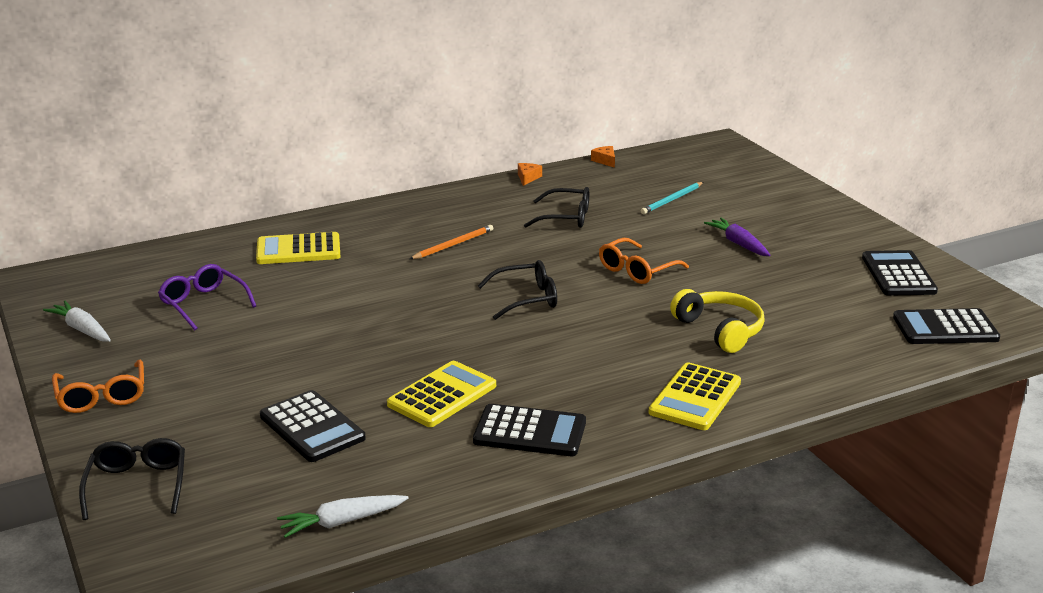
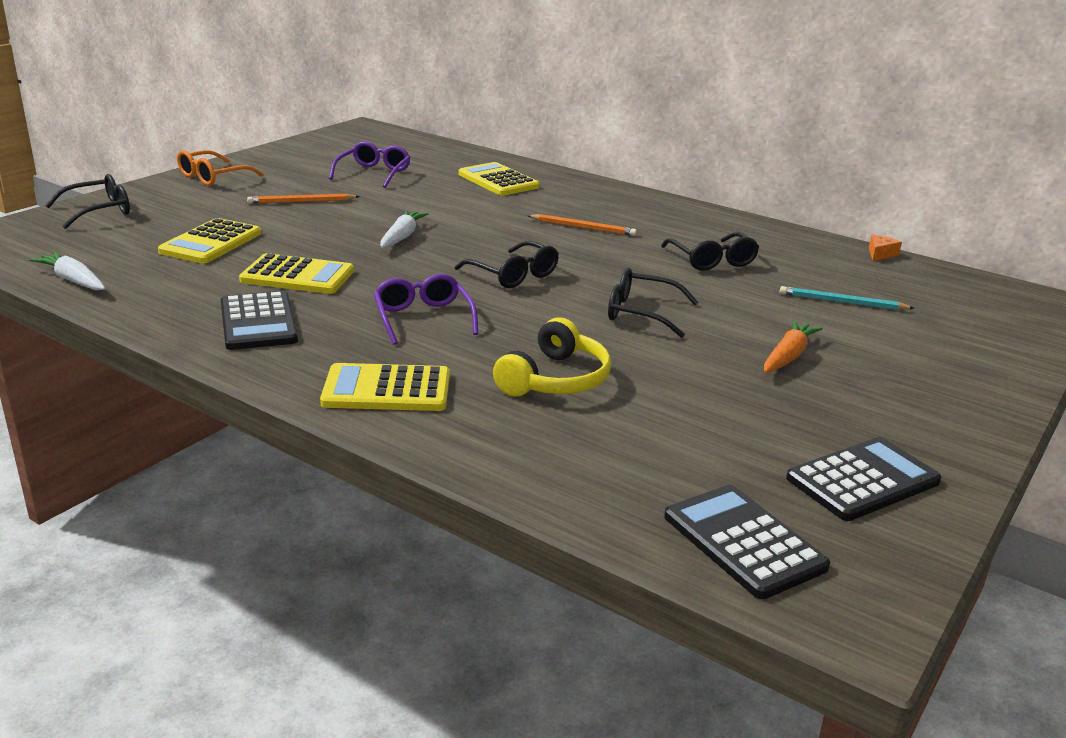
camera: 60 degrees right, 0 degrees up
(82, 329) = (302, 152): white carrot -> white carrot (402, 237)
(244, 358) = (301, 201): none -> orange pencil
(312, 427) = (211, 243): black calculator -> yellow calculator
(527, 178) = (774, 229): orange cheese -> none
(580, 356) = (423, 318): none -> purple glasses
(637, 270) = (641, 313): orange glasses -> black glasses
(738, 244) = (788, 356): purple carrot -> orange carrot

